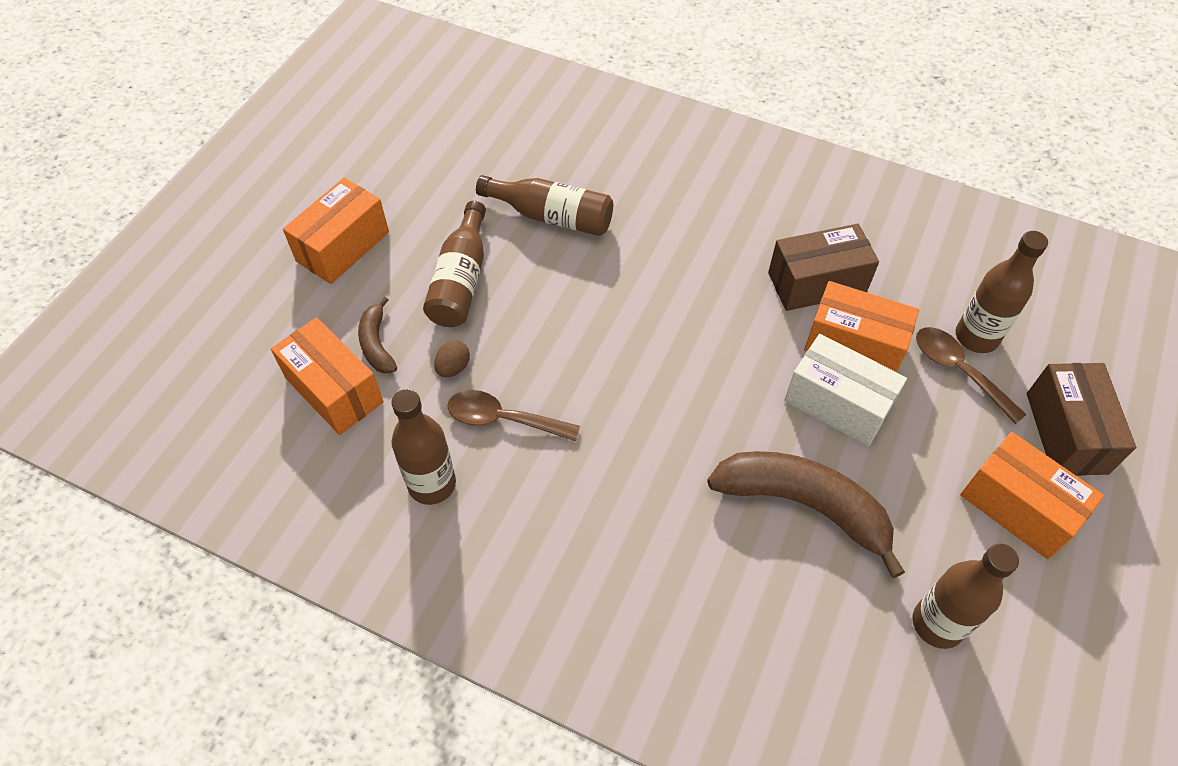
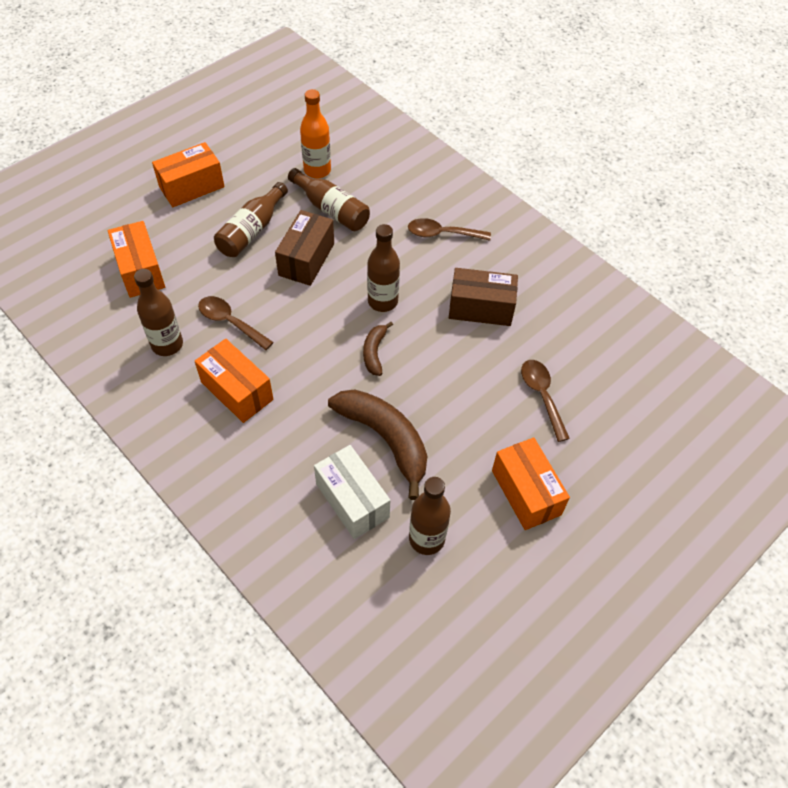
camera: 20 degrees right, 0 degrees up
(377, 344) = (180, 252): brown banana -> brown banana (374, 352)
(453, 367) = (217, 281): brown egg -> none
(503, 170) = (317, 170): none -> orange bottle
(712, 202) = (442, 234): none -> brown spoon
(837, 404) = (446, 387): white box -> white box (352, 500)
(854, 345) = (481, 355): orange box -> orange box (237, 391)
(976, 337) = (569, 379): brown bottle -> brown bottle (382, 301)
(1066, 433) = (591, 460): brown box -> brown box (306, 259)

